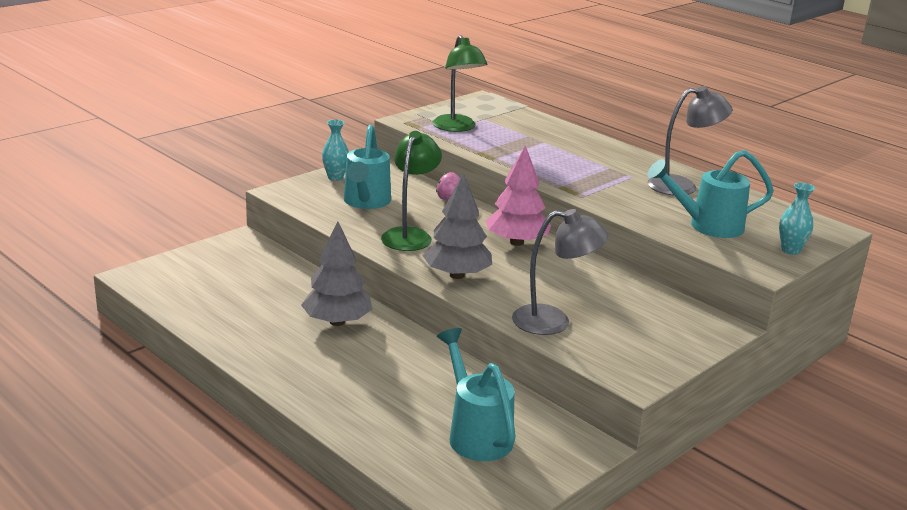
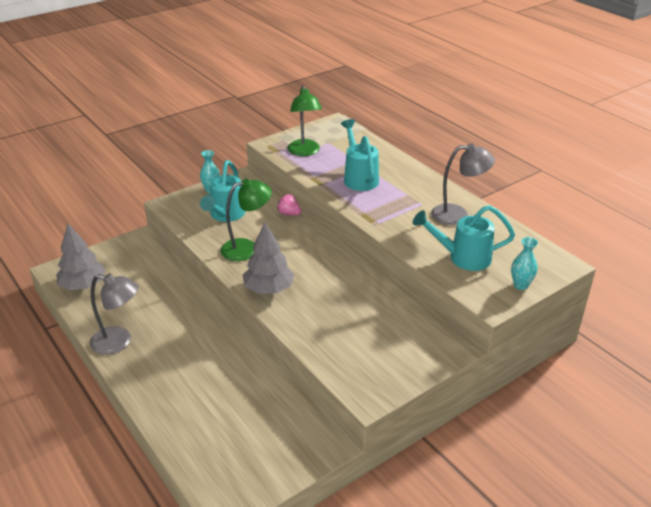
camera: 10 degrees right, 10 degrees up
(337, 322) = (183, 318): grey tree -> grey tree (83, 285)
(410, 235) = (247, 248): green lamp -> green lamp turned 45 degrees clockwise
(476, 433) = (249, 428): turquoise watering can -> turquoise watering can (359, 177)
(516, 242) = (324, 257): pink tree -> none
(553, 321) = (325, 337): grey lamp -> grey lamp (119, 342)

